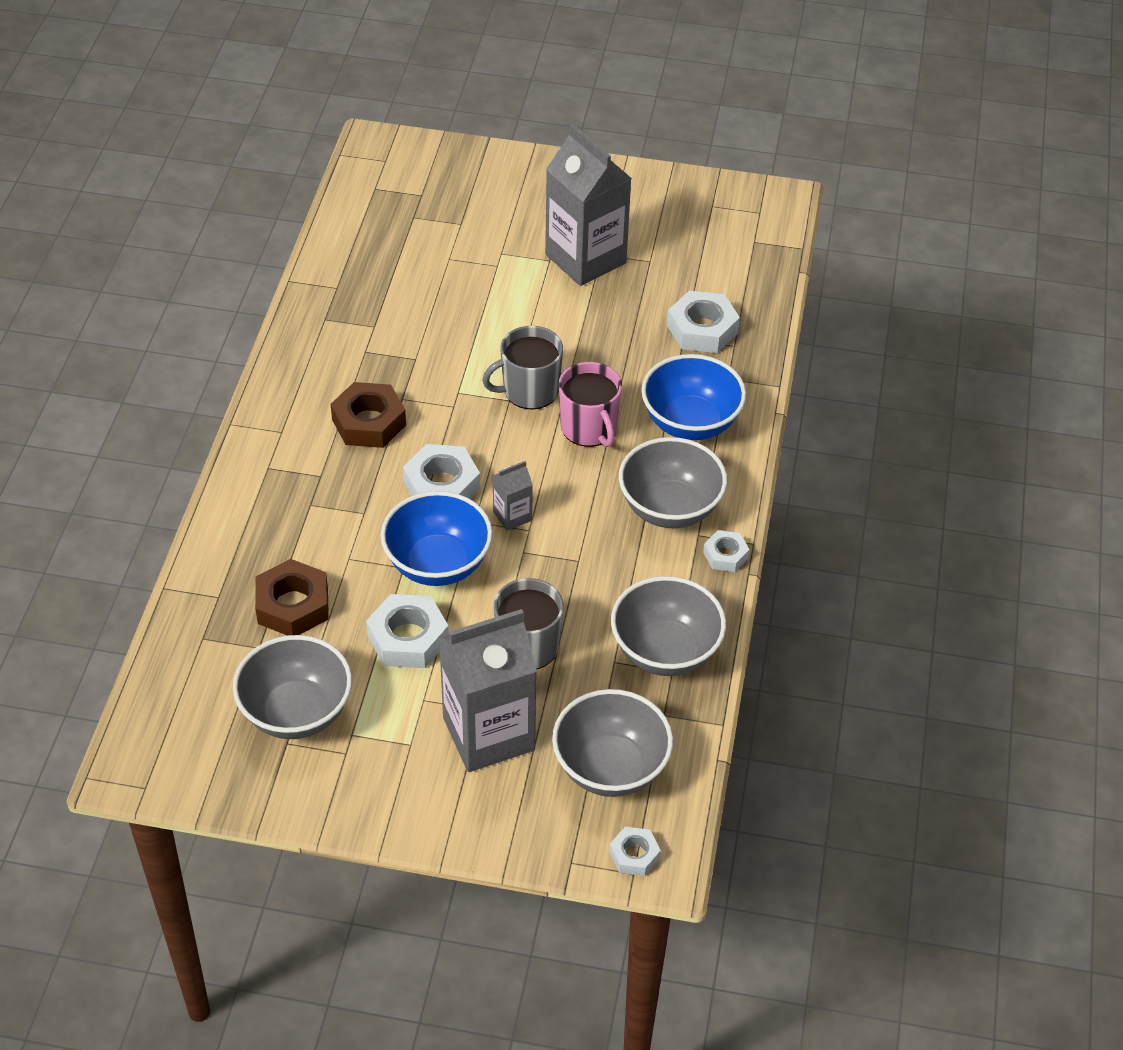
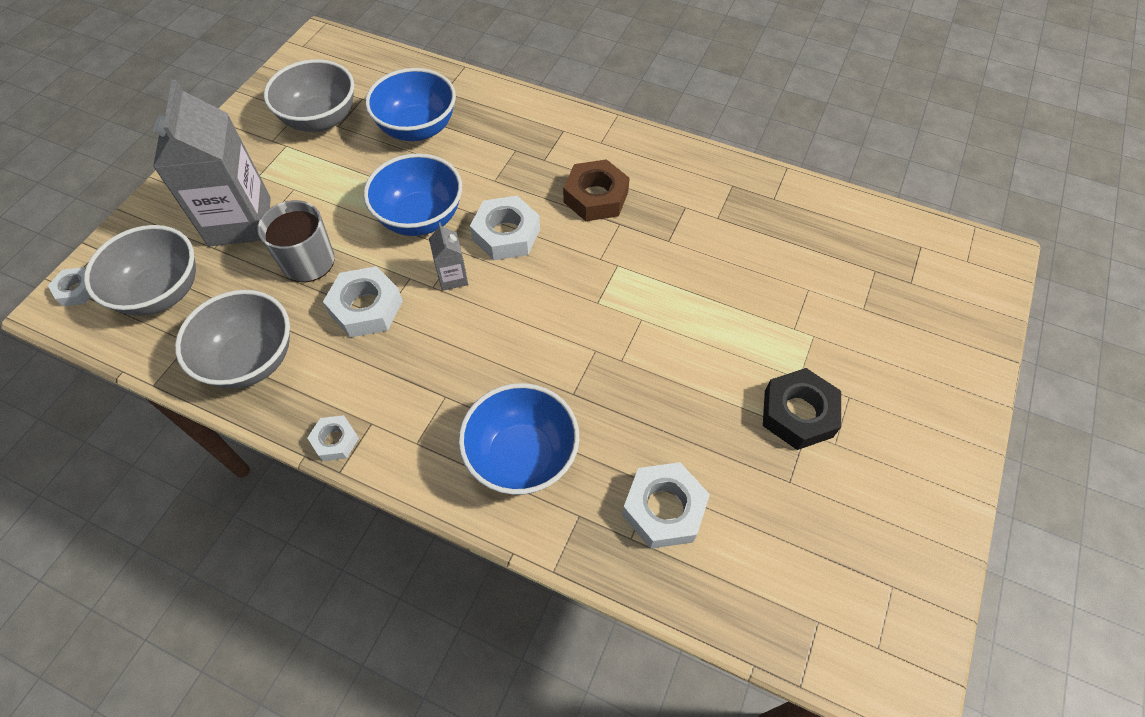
camera: 105 degrees right, 10 degrees up
(293, 605) = (417, 128): brown nut -> blue bowl
(408, 638) = (355, 188): white nut -> white nut (366, 308)
(529, 390) = (605, 320): grey mug -> none
(585, 259) = (798, 414): grey carton -> black nut
(589, 428) = (541, 360): pink mug -> none
(670, 508) = (413, 406): grey bowl -> none

